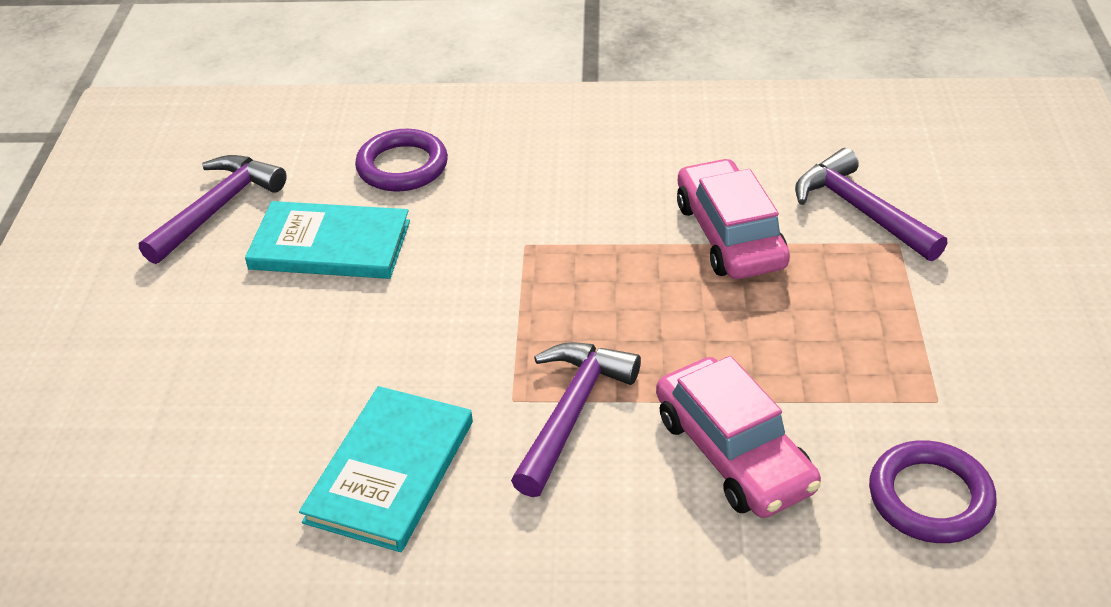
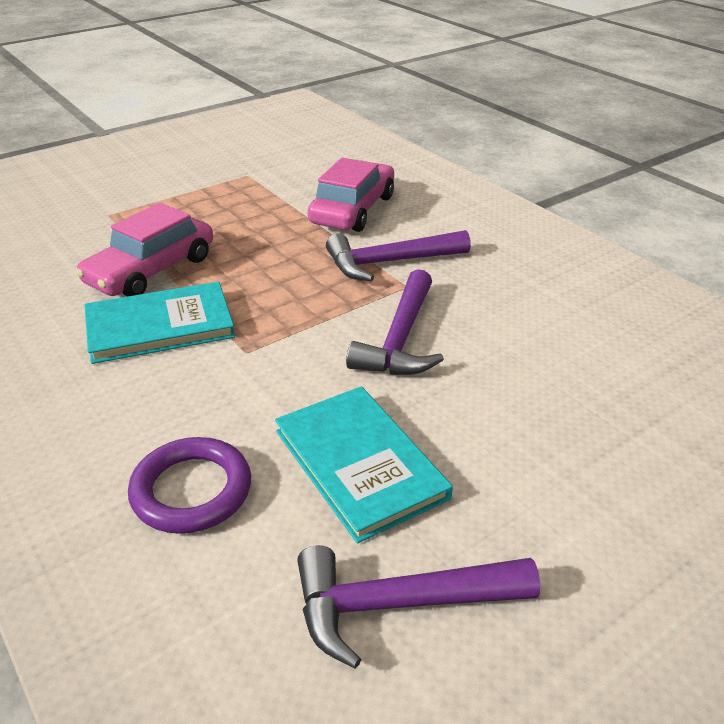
camera: 130 degrees left, 5 degrees down
(390, 471) = (518, 301): turquoise book -> turquoise book (160, 326)
(861, 211) = (80, 234): purple hammer -> purple hammer (400, 339)
(930, 497) = (317, 163): purple ring -> none

